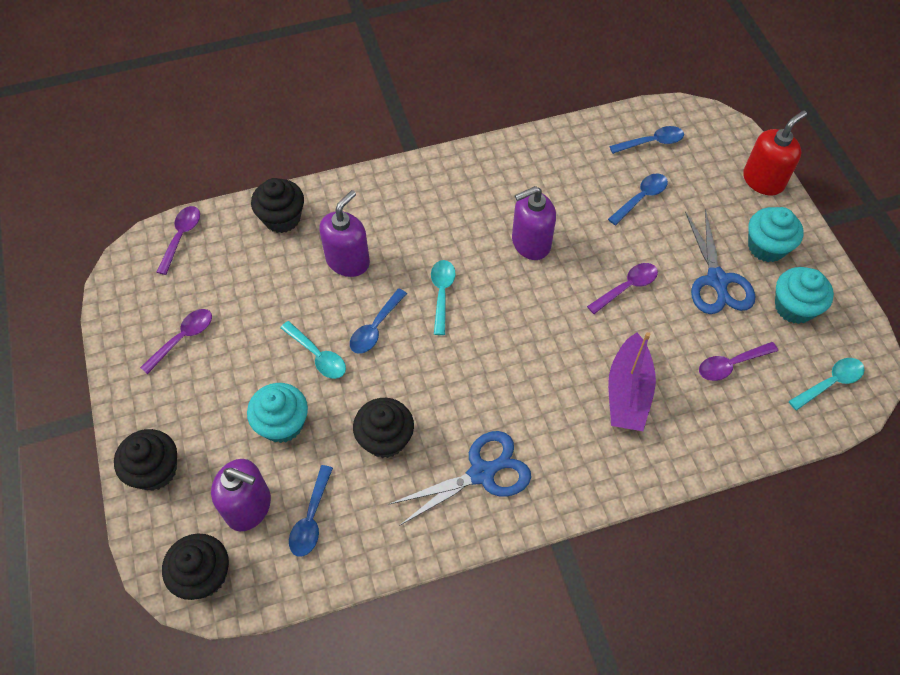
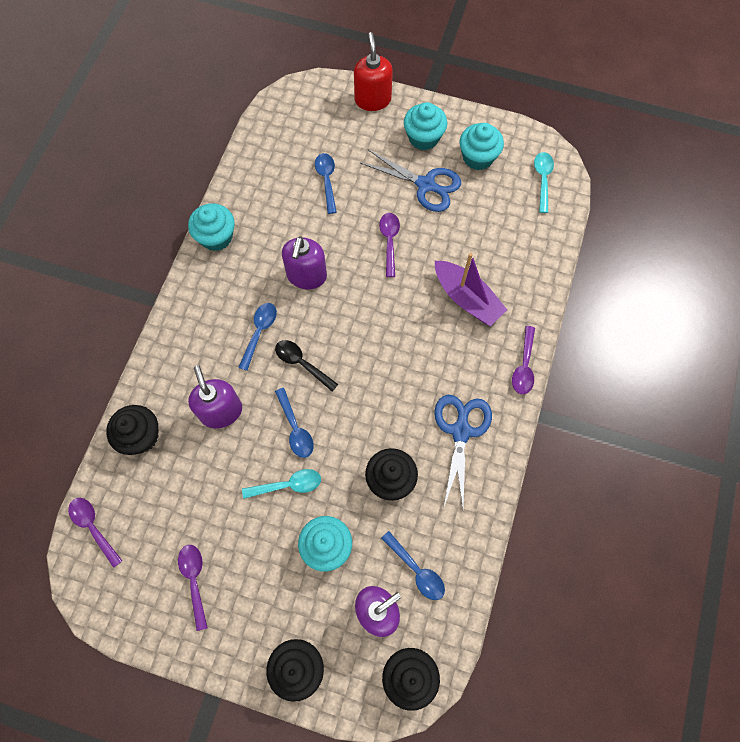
camera: 55 degrees left, 10 degrees up
(442, 293) = (302, 363): turquoise spoon -> black spoon
(507, 153) = (216, 237): none -> turquoise cupcake
(651, 142) = (287, 140): blue spoon -> blue spoon (259, 332)
(731, 364) = (491, 224): purple spoon -> purple spoon (524, 366)

